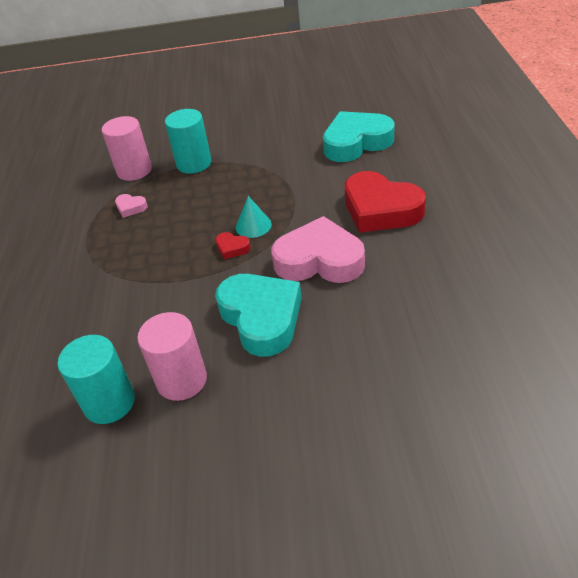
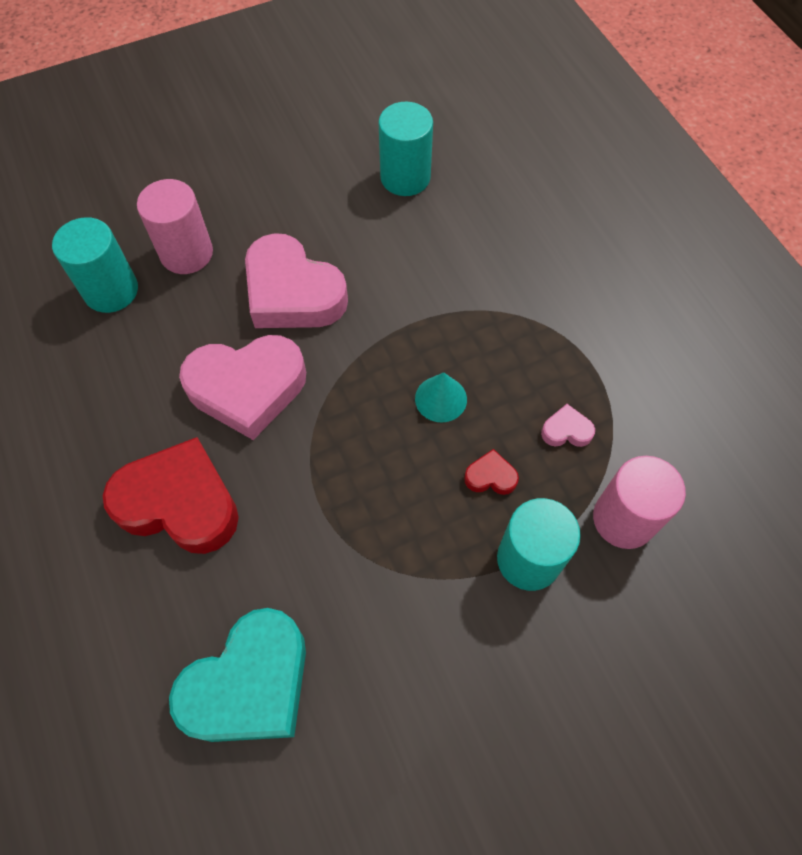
camera: 155 degrees right, 20 degrees up
(182, 380) = (347, 211): pink cylinder -> pink cylinder (186, 253)
(232, 248) = (372, 385): red heart -> red heart (490, 476)
(253, 225) = (360, 432): turquoise cone -> turquoise cone (441, 399)
(261, 318) = (292, 293): turquoise heart -> pink heart
(420, 351) = (111, 290): none -> turquoise cylinder

